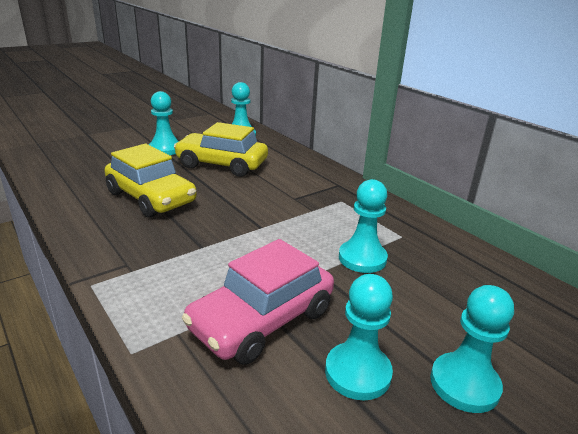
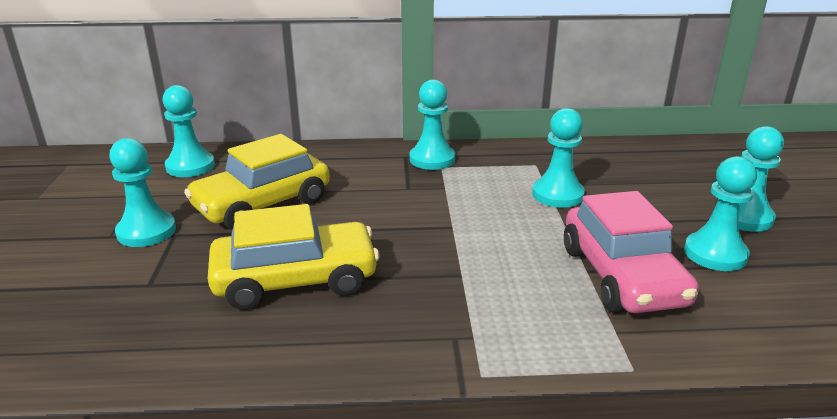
camera: 55 degrees left, 0 degrees up
(347, 194) = (432, 159): none -> turquoise pawn

